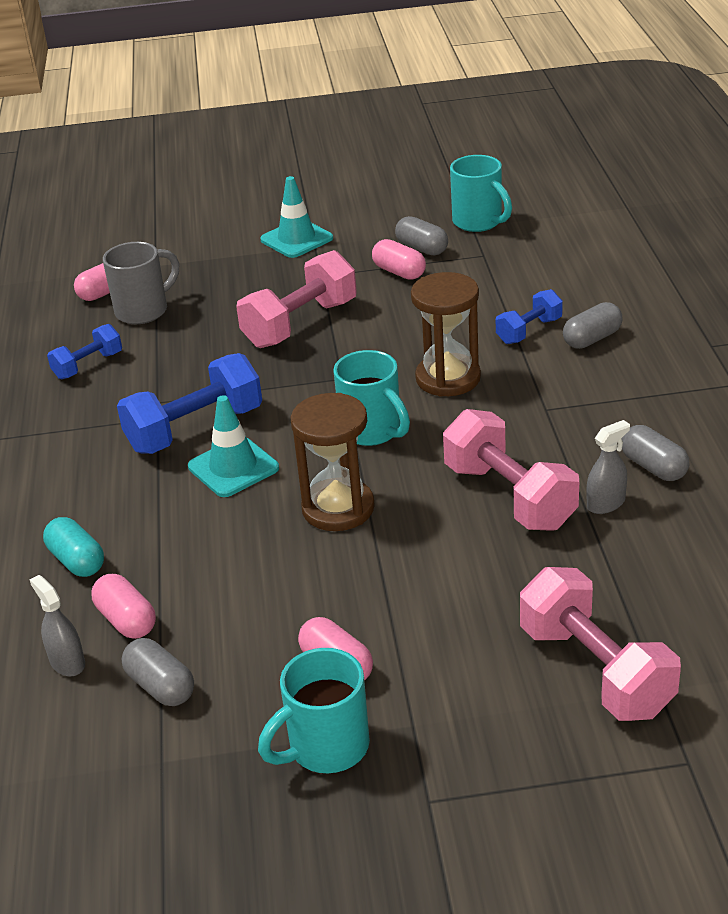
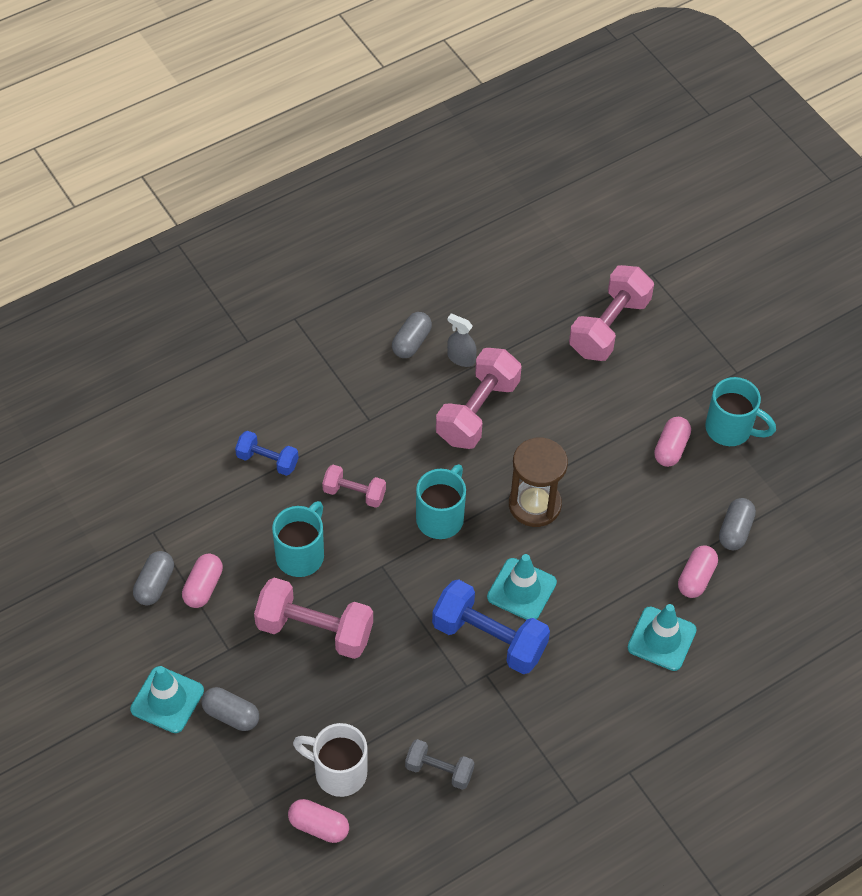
camera: 120 degrees left, 20 degrees up
(67, 662) = (746, 592): grey spray bottle -> none
(77, 561) = (661, 639): turquoise capsule -> turquoise traffic cone
(88, 365) = (439, 770): blue dumbbell -> grey dumbbell
(144, 310) = (338, 772): grey mug -> white mug
(448, 378) = (354, 493): brown hourglass -> pink dumbbell
(479, 222) = (92, 555): turquoise mug -> turquoise mug (301, 554)
(592, 339) = (264, 416): grey capsule -> grey capsule (231, 715)

